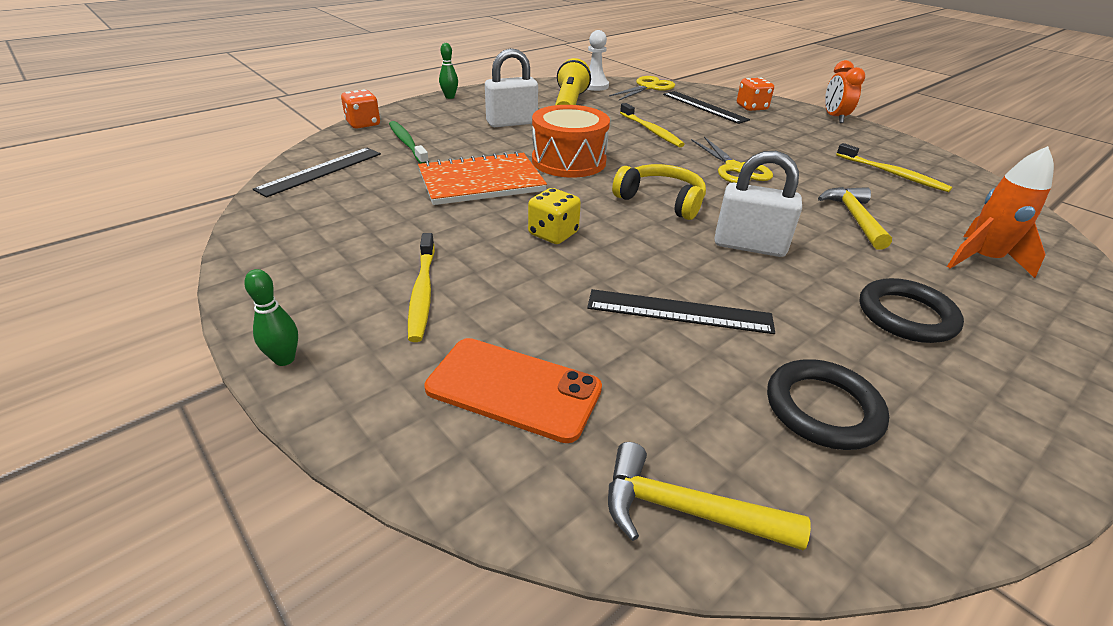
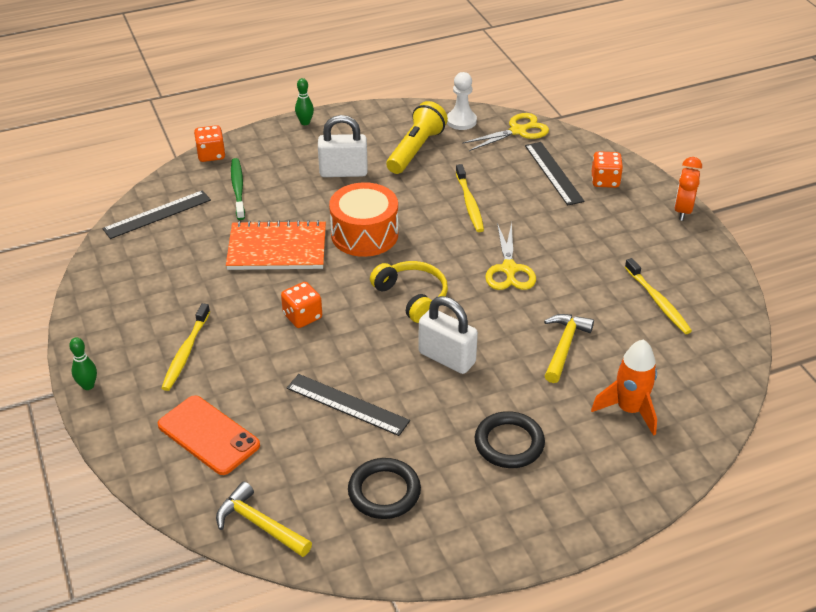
camera: 20 degrees right, 5 degrees up
(553, 234) = (302, 316): yellow dice -> orange dice

